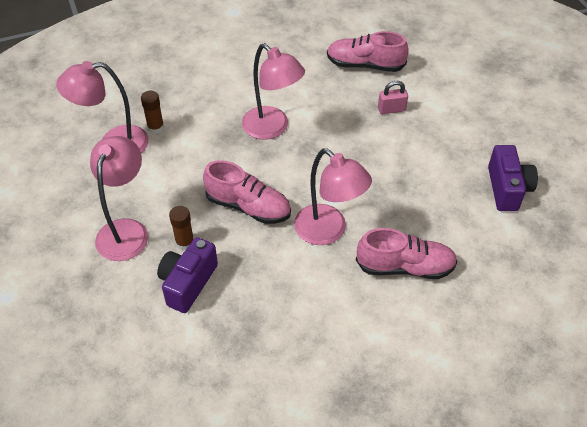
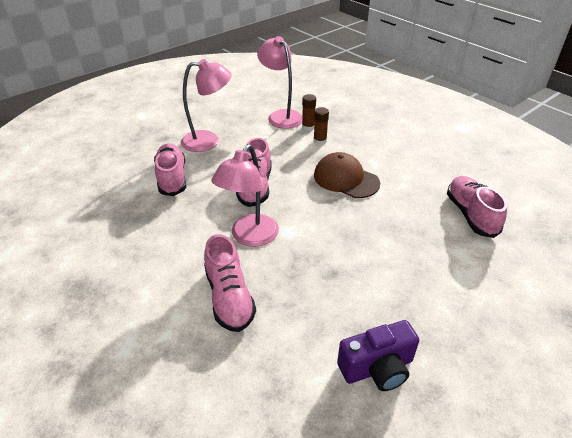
camera: 70 degrees right, 10 degrees down
(185, 242) = (208, 167): brown glue stick -> brown glue stick (320, 141)
(188, 283) = (172, 178): purple camera -> pink shoe
(272, 128) = (346, 179): pink lamp -> brown cap
(391, 109) = (426, 246): pink padlock -> none

